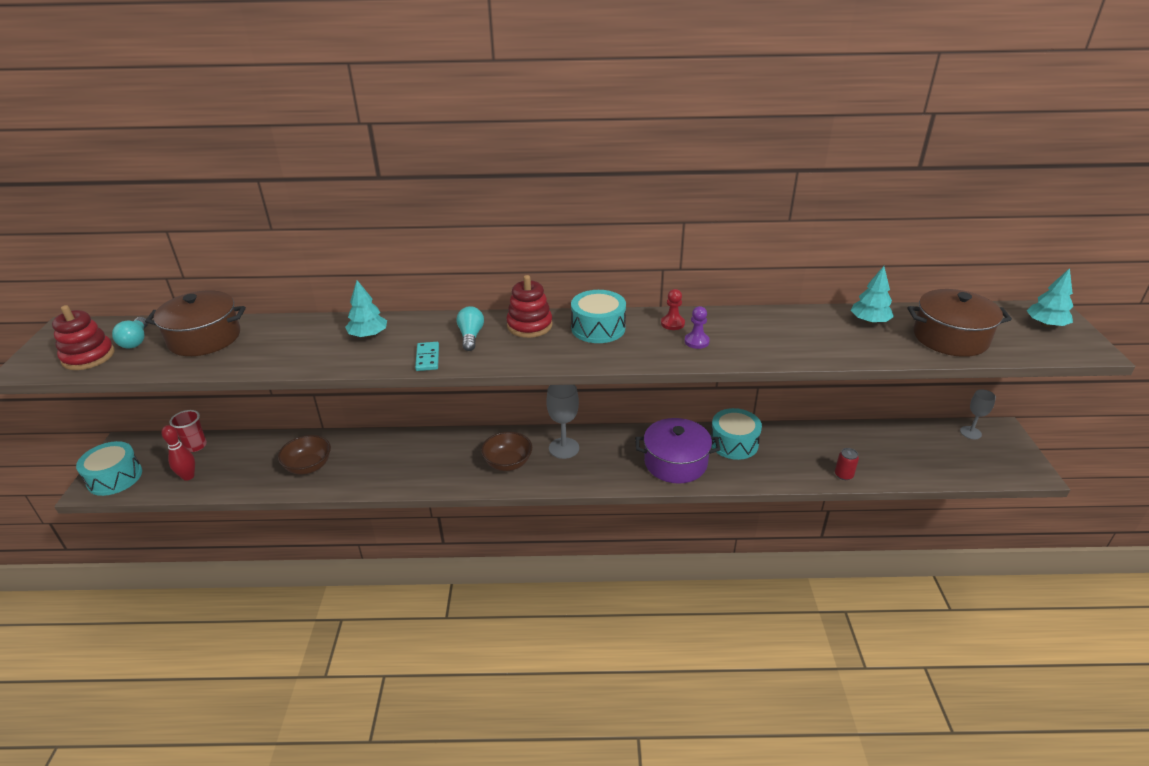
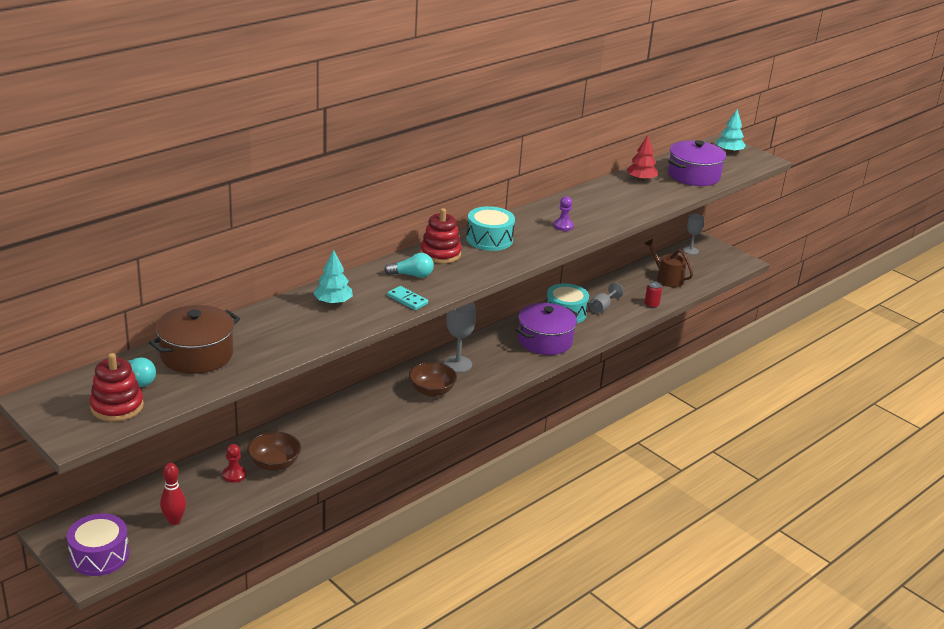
camera: 45 degrees left, 5 degrees down
(115, 477) = (99, 555): turquoise drum -> purple drum
(196, 446) = (137, 499): red cup -> none
(471, 336) = (412, 275): turquoise light bulb -> turquoise light bulb turned 135 degrees clockwise
(672, 323) = (531, 220): red pawn -> red pawn (234, 475)
(782, 454) = (602, 307): none -> grey goblet
(869, 321) = (641, 179): turquoise tree -> red tree
(900, 453) = (667, 278): none -> brown watering can
(950, 338) = (693, 175): brown pot -> purple pot

